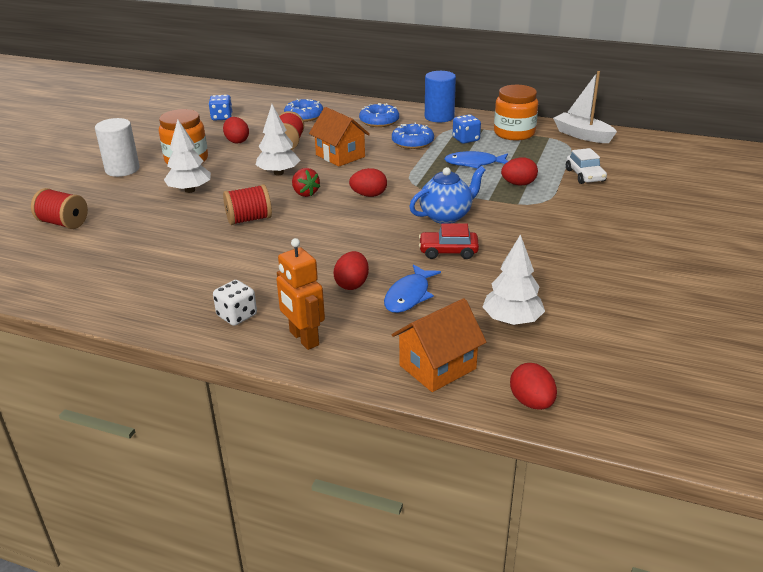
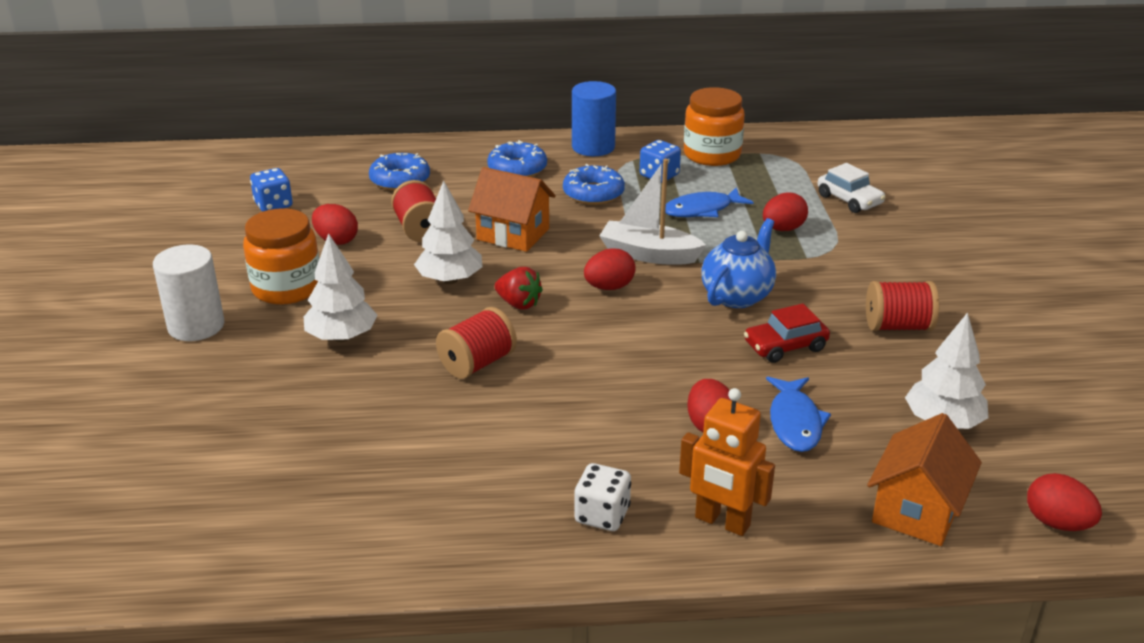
camera: 25 degrees left, 0 degrees up
(63, 223) = (188, 440): red spool -> red spool (897, 326)
(582, 135) = (796, 142): white boat -> white boat (648, 254)

